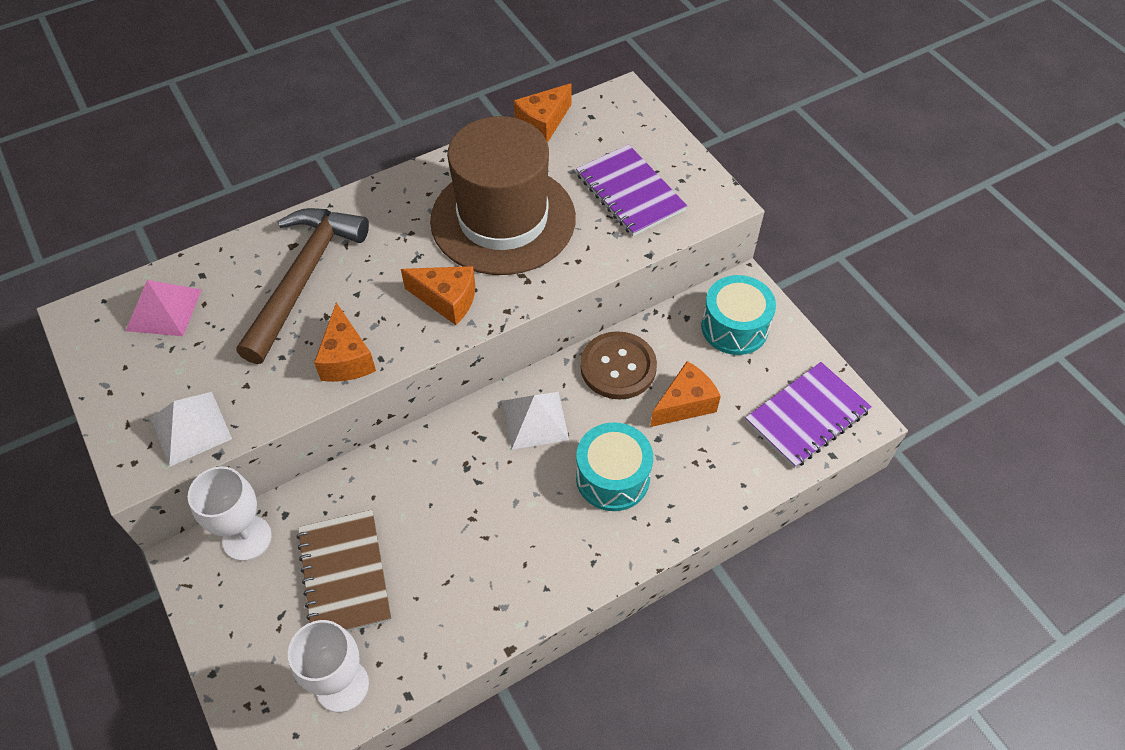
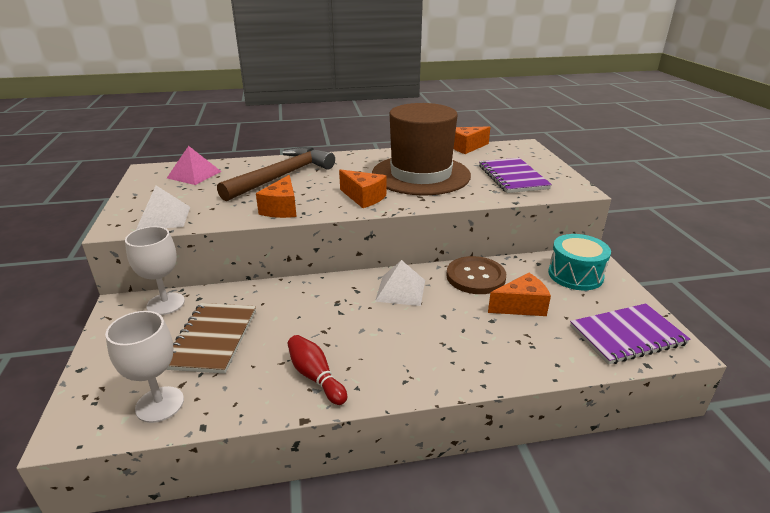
camera: 20 degrees right, 25 degrees down
(495, 589) = (315, 377): none -> red bowling pin
(612, 477) = (445, 334): turquoise drum -> none

